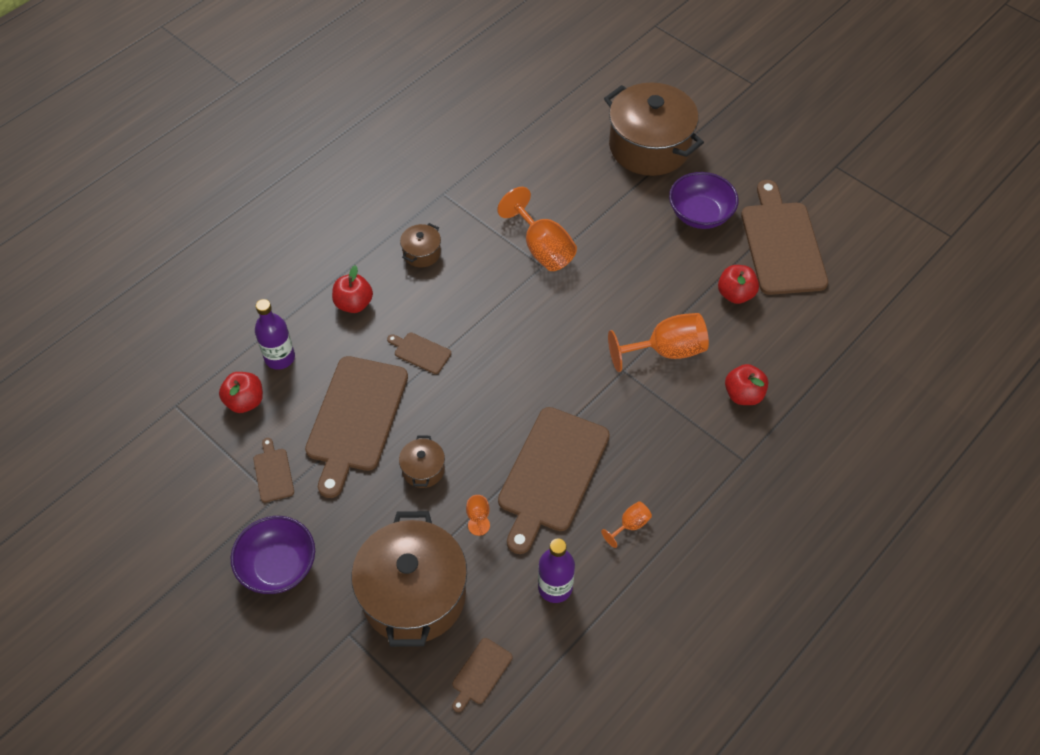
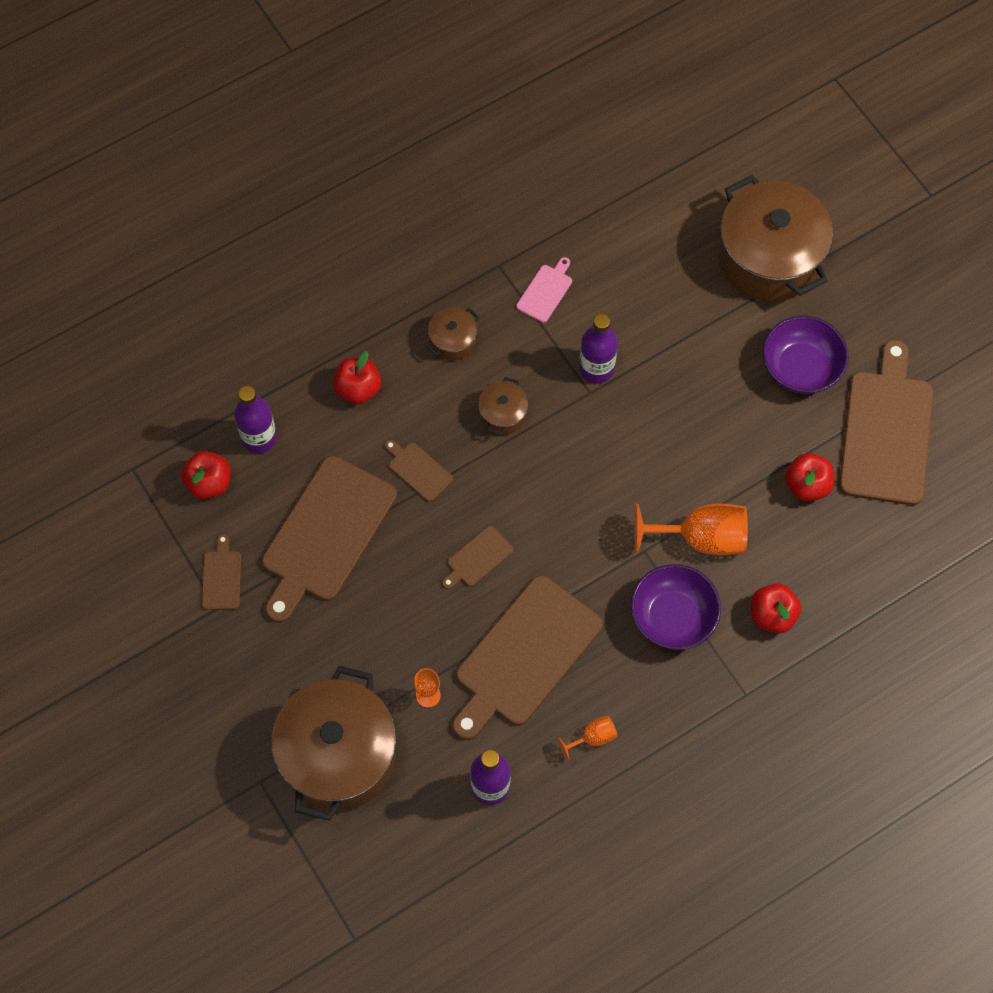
camera: 15 degrees right, 10 degrees up
(278, 566) = (204, 686): purple bowl -> purple bowl (673, 617)
(423, 469) = (385, 615): brown pot -> brown pot (503, 414)
(480, 673) = (385, 859): brown cutting board -> brown cutting board (478, 558)
(485, 204) = (545, 291): none -> pink cutting board
(542, 248) = (596, 368): orange goblet -> purple bottle

